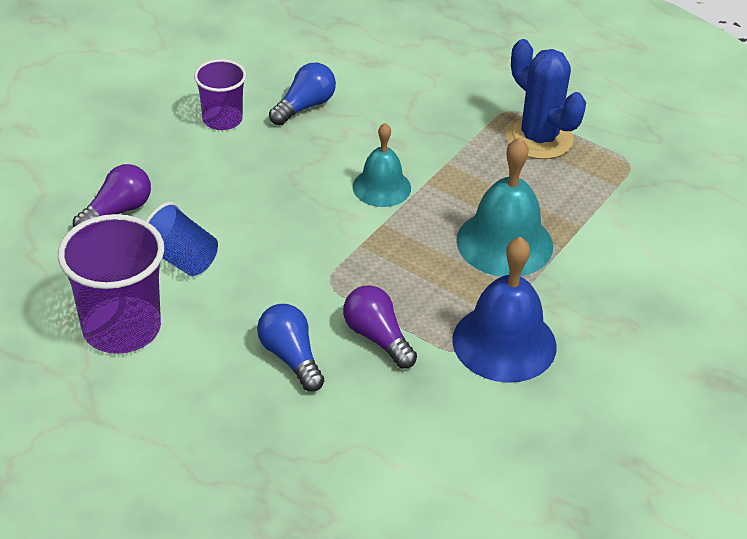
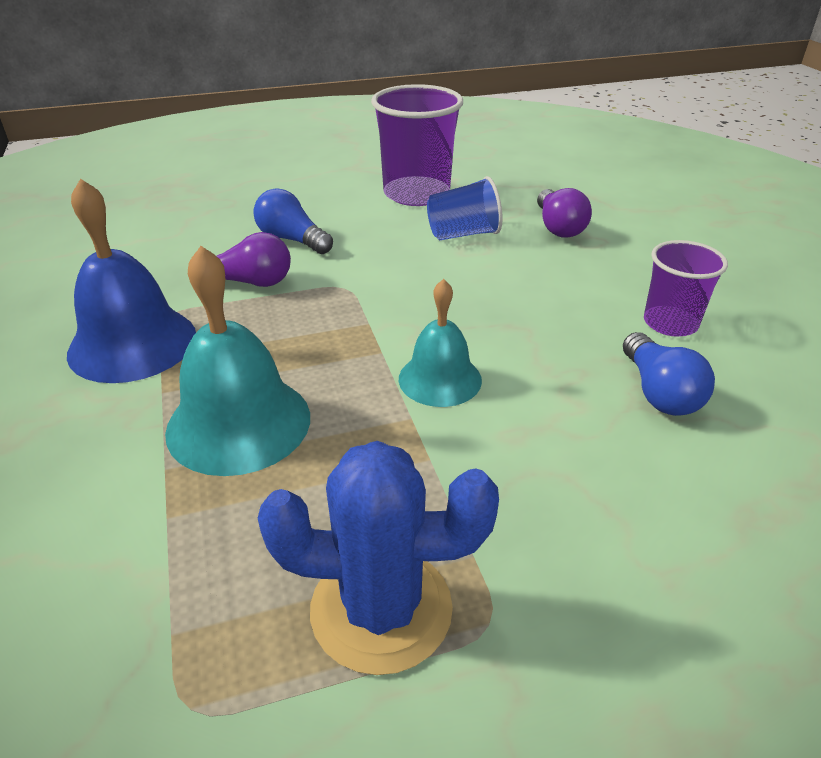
camera: 130 degrees right, 5 degrees down
(291, 357) = (292, 240): blue light bulb -> blue light bulb turned 150 degrees counterclockwise

